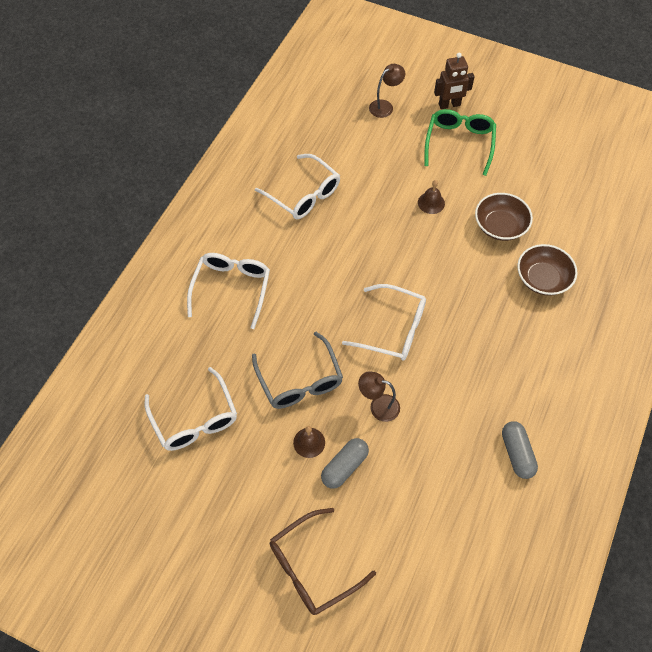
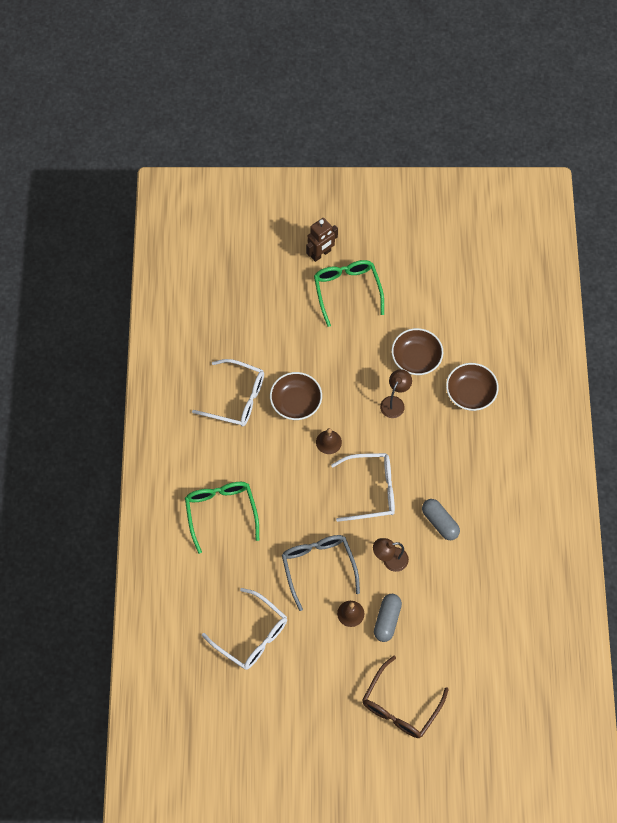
camera: 25 degrees left, 5 degrees up
(232, 288) = (221, 512): white glasses -> green glasses
(300, 380) = (318, 567): grey glasses -> grey glasses turned 150 degrees counterclockwise
(359, 219) = (296, 402): none -> brown bowl
(385, 106) = (264, 278): brown lamp -> brown lamp (394, 402)
(431, 203) = (349, 360): brown bell -> brown bell (328, 442)
(517, 453) = (510, 551): grey capsule -> grey capsule (440, 522)

